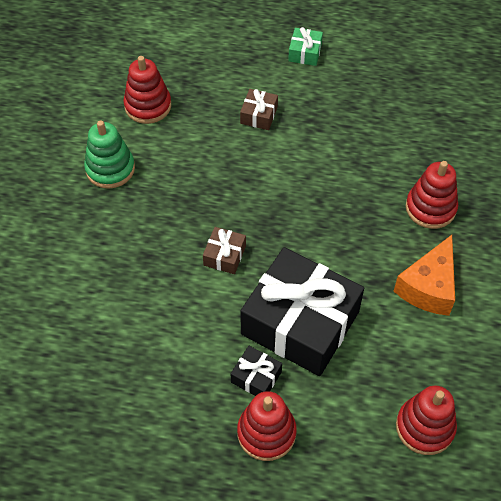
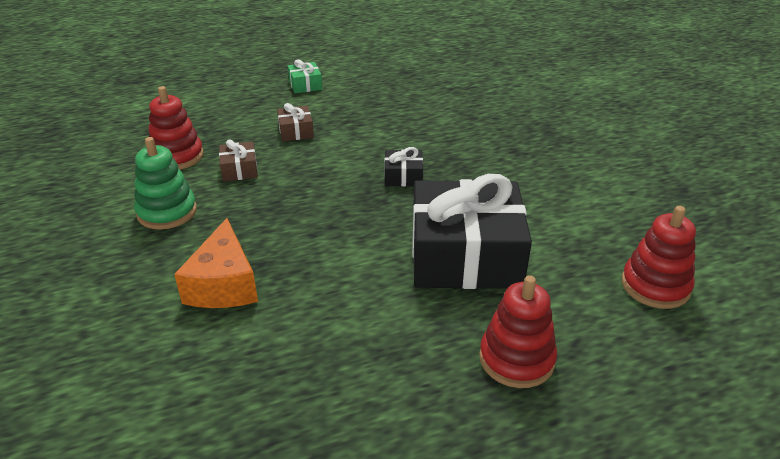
camera: 30 degrees left, 20 degrees down
(224, 255) = (345, 234): brown gift -> brown gift (239, 170)
(256, 377) = (462, 316): black gift -> black gift (403, 176)
(428, 287) = (552, 189): orange cheese -> orange cheese (223, 284)
(430, 208) = (501, 141): red stacking toy -> none

